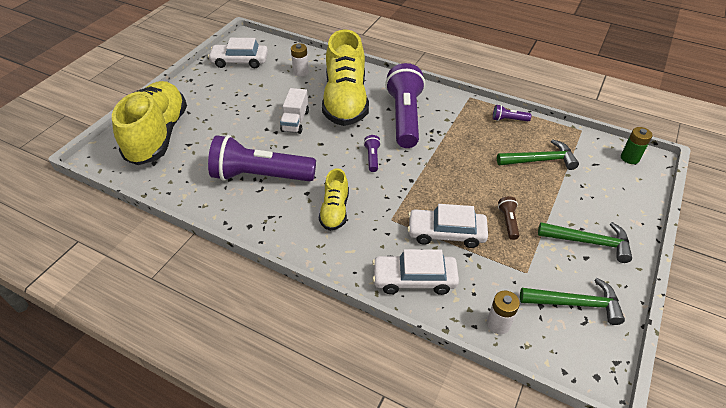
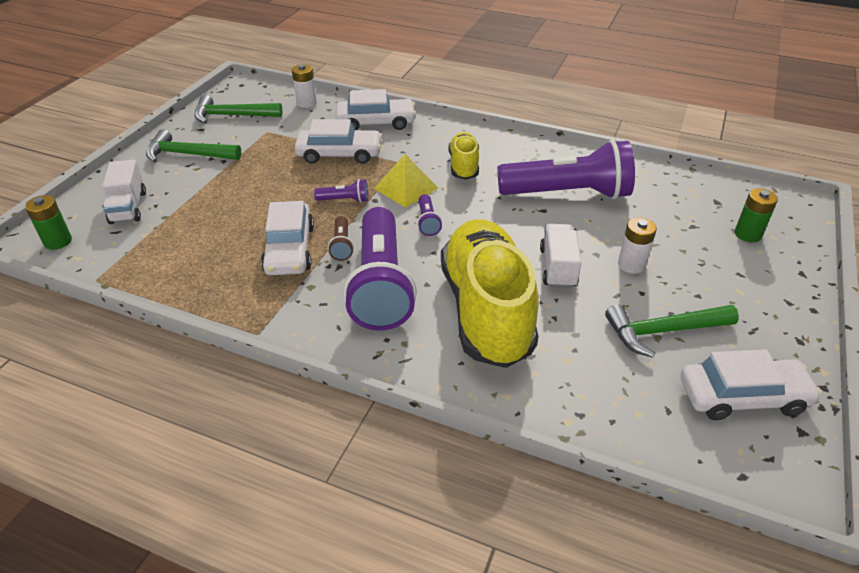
camera: 175 degrees right, 5 degrees down
(158, 135) = (747, 234): yellow shoe -> green battery
(301, 72) = (596, 374): white battery -> white battery (631, 265)
(386, 189) = (406, 188): none -> yellow pyramid
(466, 143) = (289, 249): none -> white car
(508, 119) = (206, 291): purple flashlight -> purple flashlight (345, 200)
(508, 222) = (267, 166): brown flashlight -> brown flashlight (342, 245)
(540, 160) = (191, 231): green hammer -> green hammer (663, 331)
(601, 184) = (128, 207): none -> white truck

